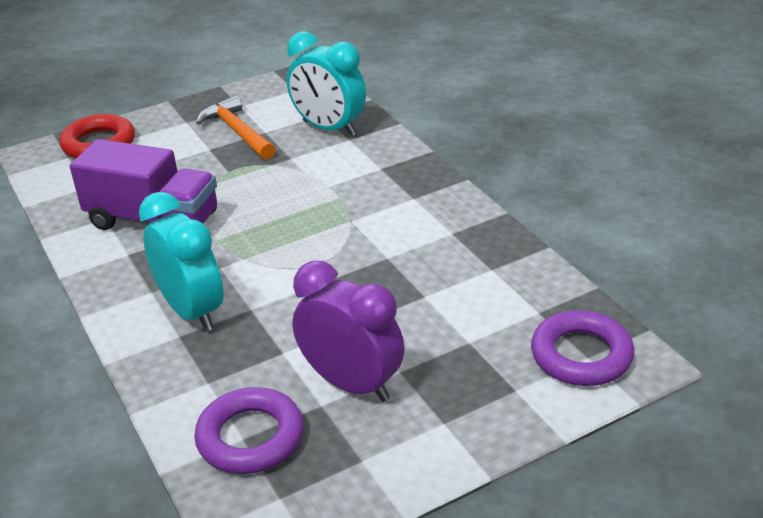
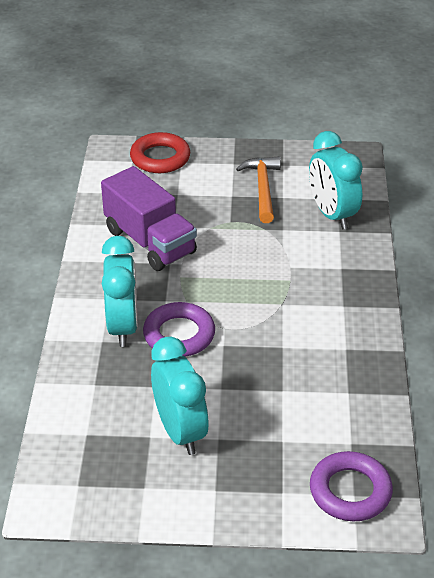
camera: 30 degrees right, 5 degrees up
(250, 437) = (91, 436): purple ring -> purple ring (179, 335)
(352, 384) = (180, 431): purple clock -> turquoise clock

